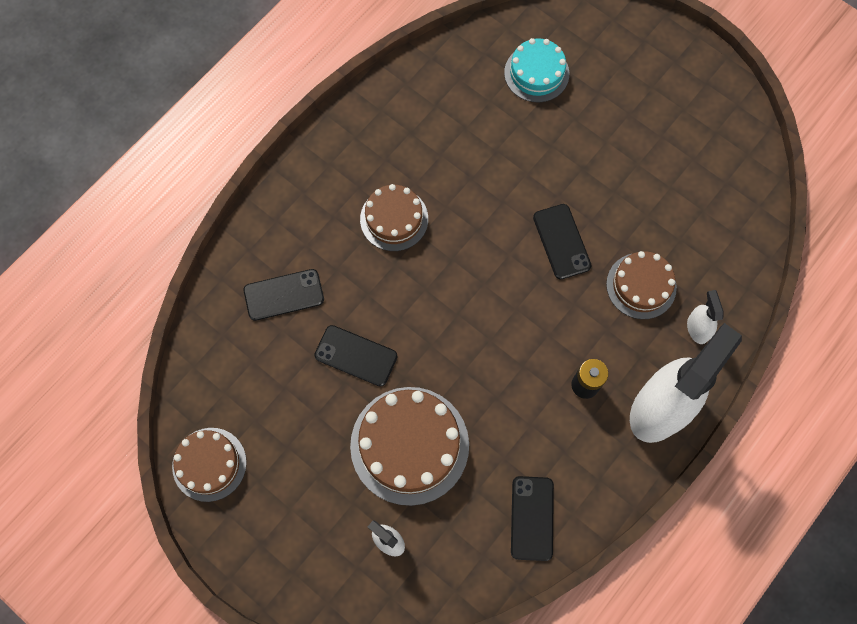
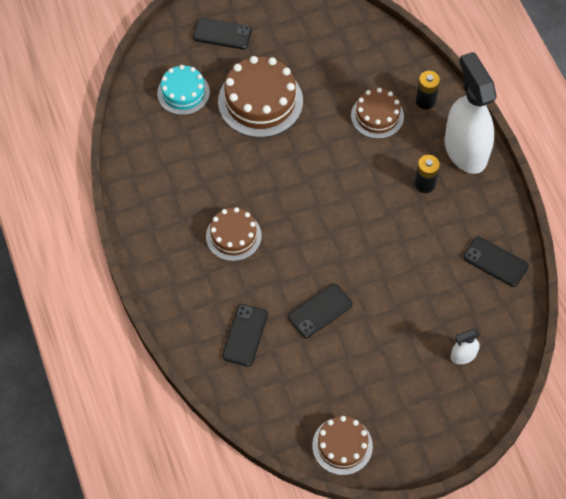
camera: 60 degrees left, 10 degrees down
(409, 445) = (404, 309): brown cake -> brown cake (260, 101)
(561, 241) = (317, 144): black phone -> black phone (222, 34)
(697, 328) = (425, 101): white spray bottle -> black battery

